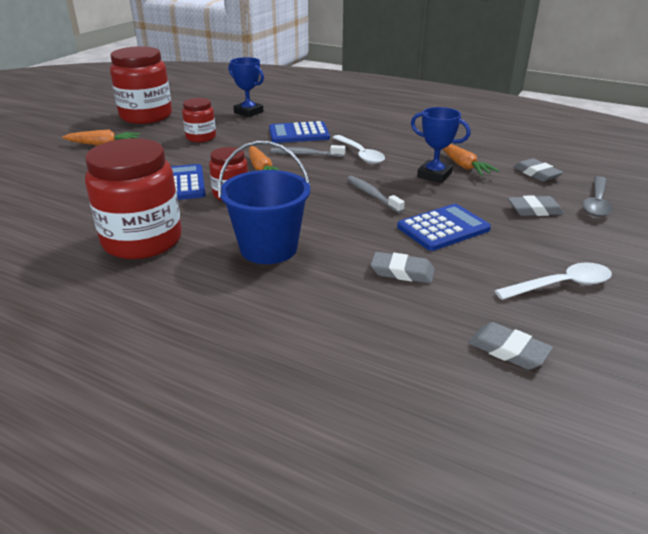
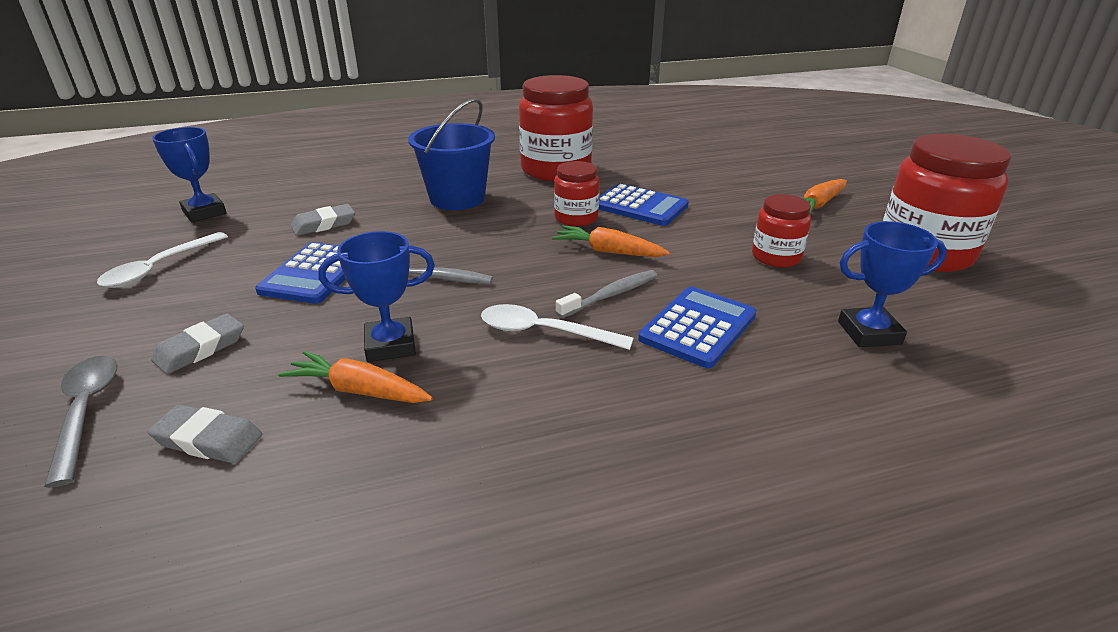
camera: 135 degrees right, 0 degrees up
(508, 350) = (204, 212): grey eraser -> blue trophy

